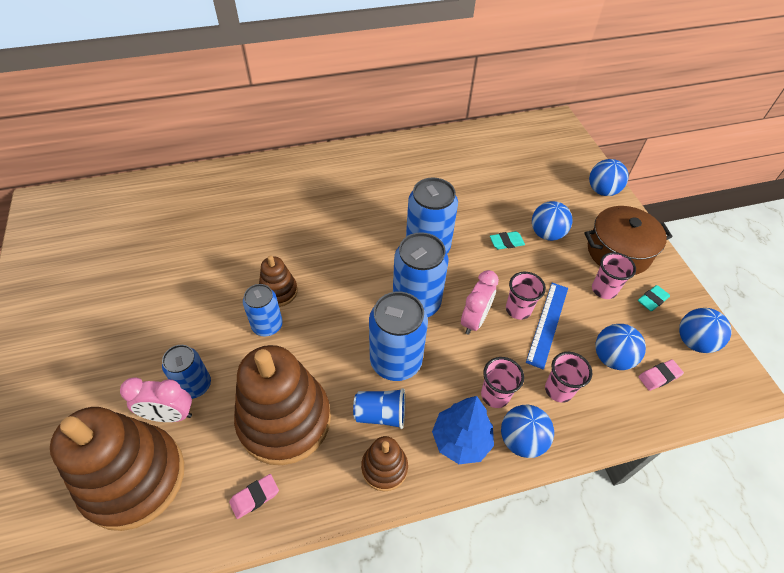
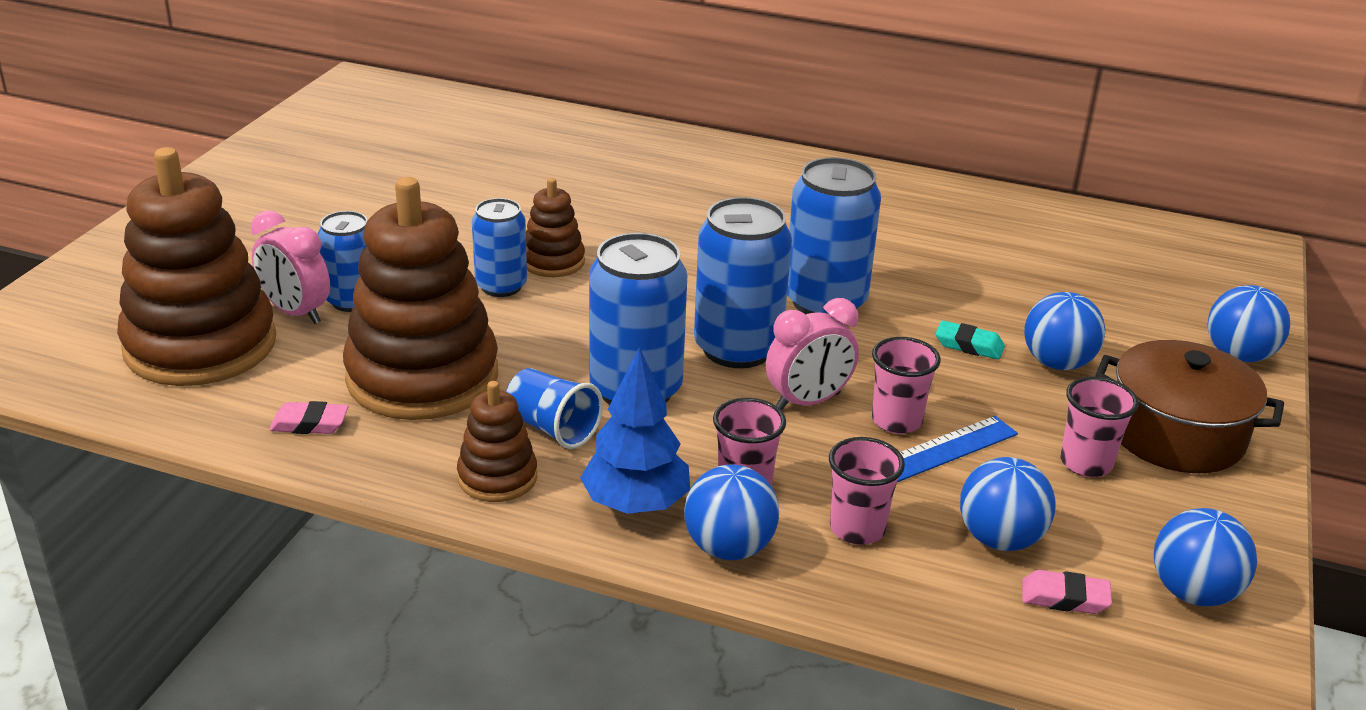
camera: 35 degrees right, 20 degrees down
(652, 300) = (1170, 512): turquoise eraser -> none

